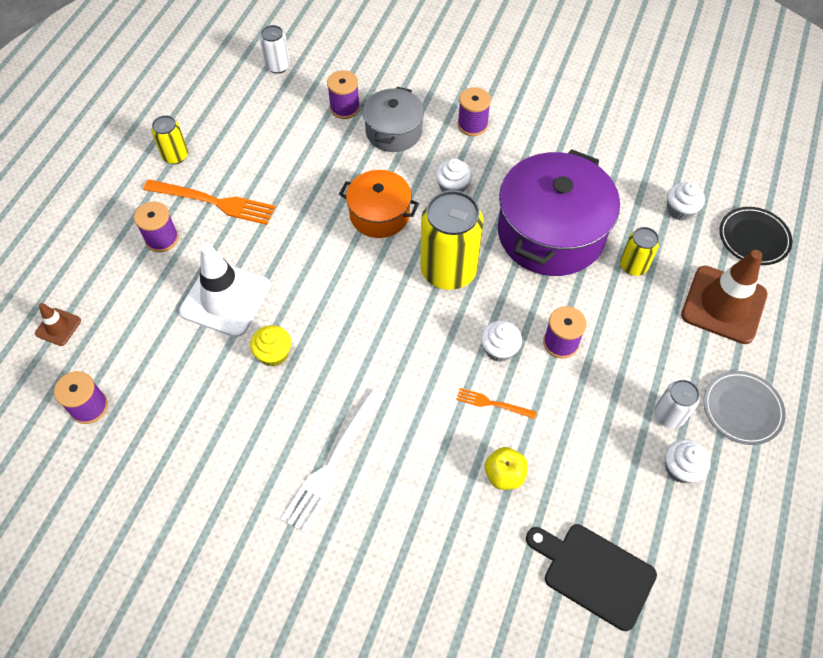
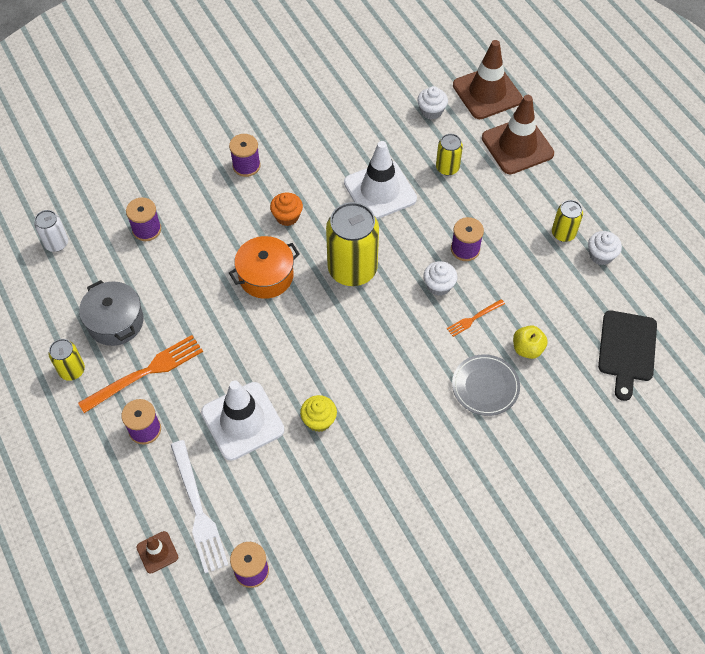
camera: 50 degrees left, 0 degrees up
(333, 462) = (435, 440): white fork -> white fork (198, 509)
(394, 131) = (202, 215): grey pot -> grey pot (115, 322)
(452, 187) = (287, 216): white cupcake -> orange cupcake
(551, 233) = (380, 191): purple pot -> white traffic cone
(594, 573) = (627, 350): black cutting board -> black cutting board turned 60 degrees counterclockwise
(669, 415) = (563, 233): white can -> yellow can
(742, 409) = (591, 195): grey plate -> grey plate (485, 386)
(753, 238) = (487, 92): black plate -> brown traffic cone

